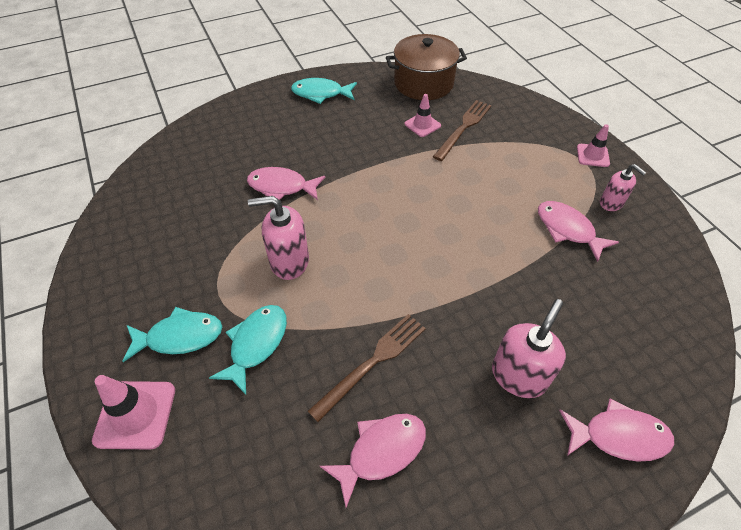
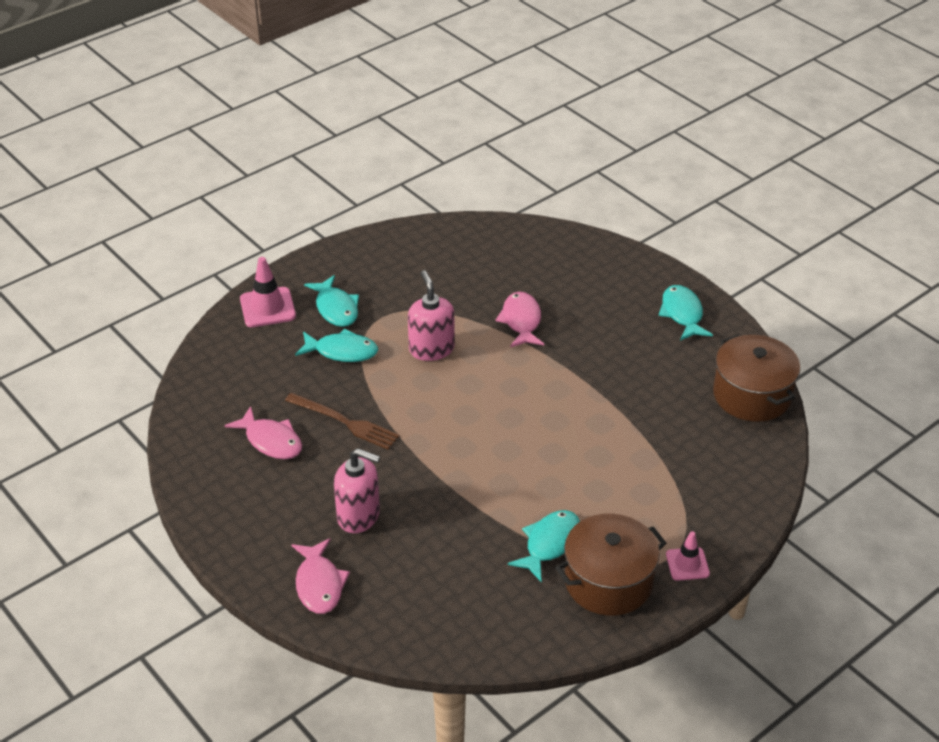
camera: 75 degrees right, 10 degrees down
(422, 125) = (669, 406): pink traffic cone -> none
(463, 128) = (681, 442): brown fork -> none
(568, 230) = (549, 544): pink fish -> turquoise fish
(611, 203) = (608, 582): pink soap dispenser -> brown pot

